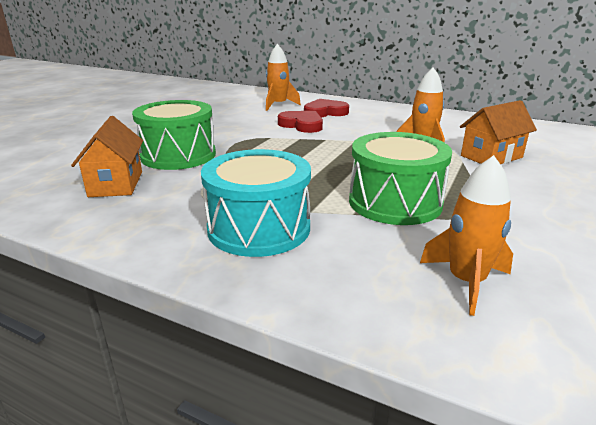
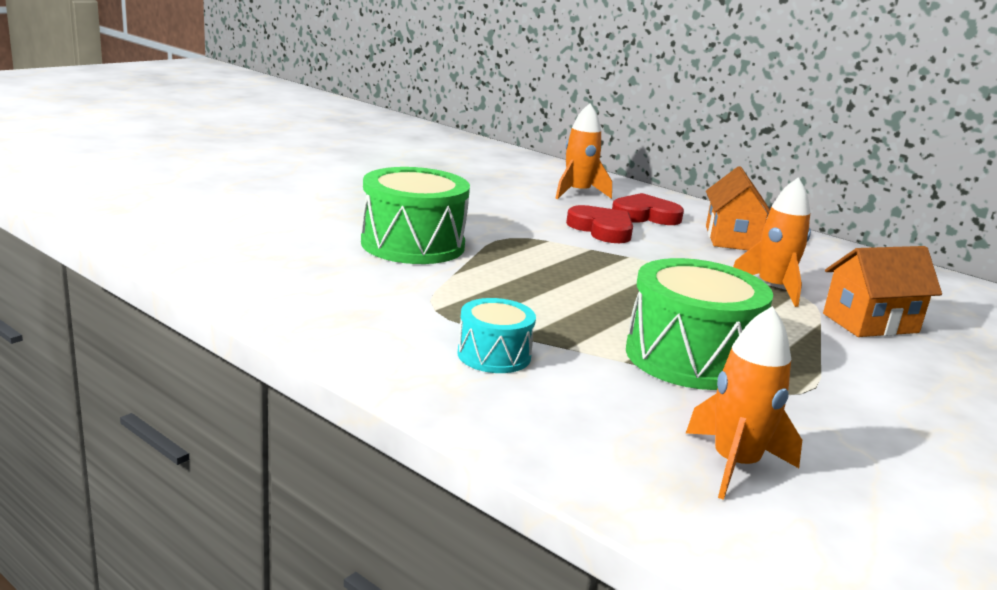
camera: 10 degrees right, 5 degrees down
(116, 184) = (325, 269): orange house -> orange house (731, 238)
(259, 228) = (494, 355): turquoise drum -> turquoise drum, size x0.55

